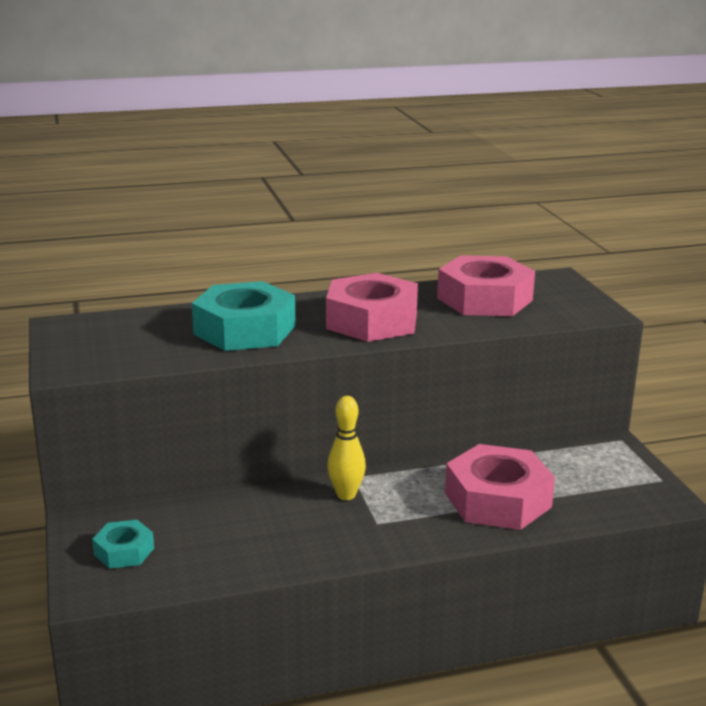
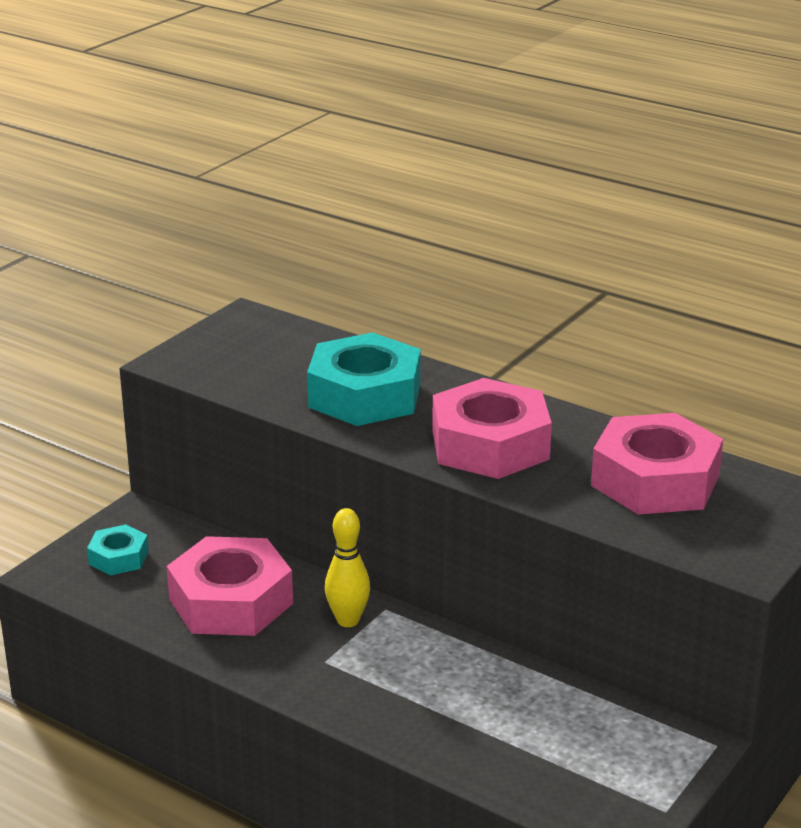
camera: 50 degrees right, 5 degrees up
(497, 500) = (461, 713): pink nut -> pink nut (231, 601)

